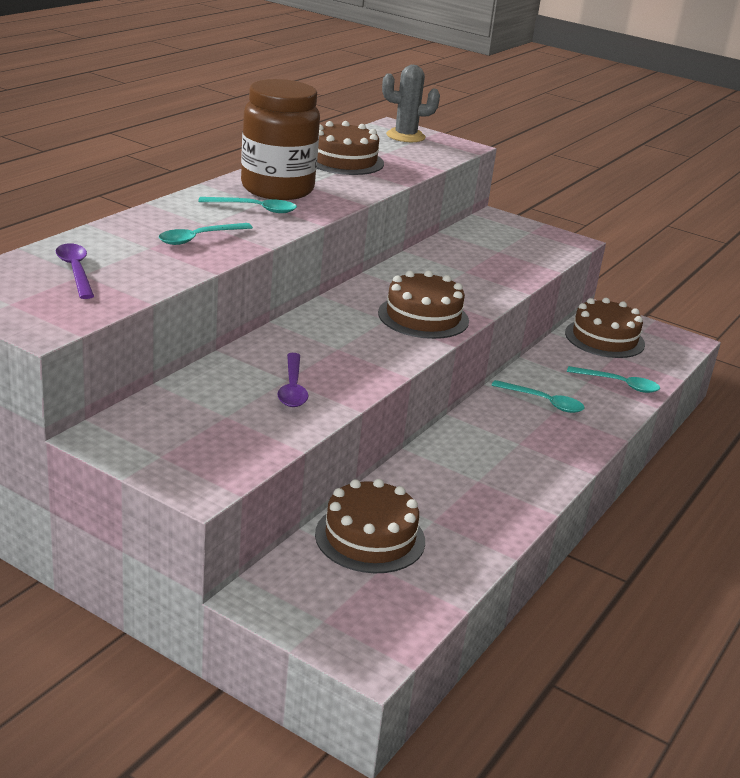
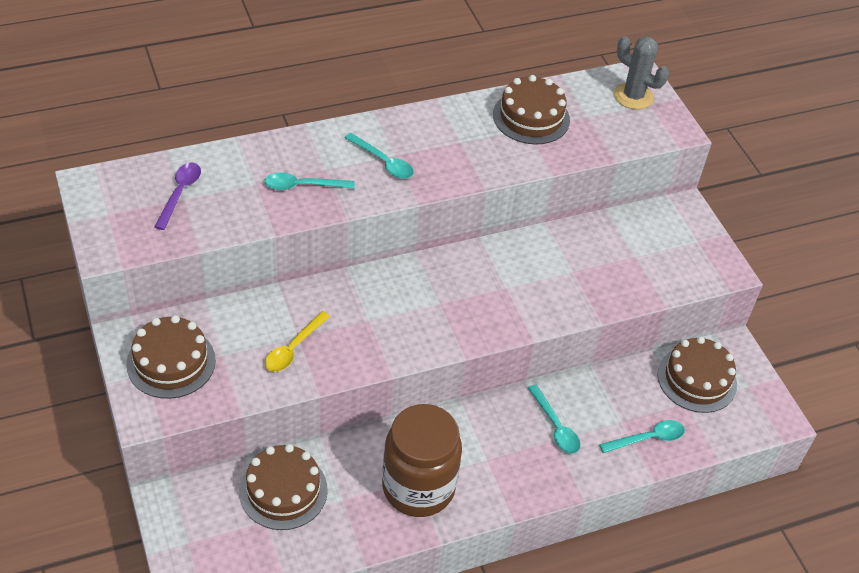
camera: 35 degrees right, 20 degrees up
(277, 189) = (429, 140): brown jar -> brown jar (418, 487)
(292, 388) = (293, 348): purple spoon -> yellow spoon
(423, 317) = (474, 313): brown cake -> brown cake (171, 362)
(619, 384) = (648, 438): turquoise spoon -> turquoise spoon turned 75 degrees counterclockwise

